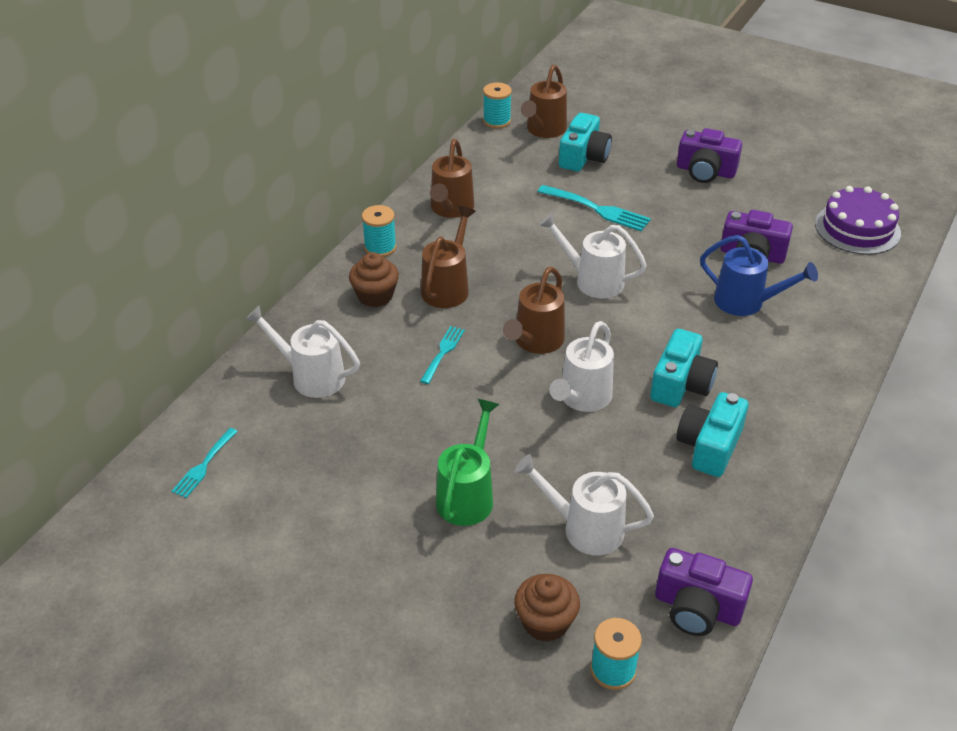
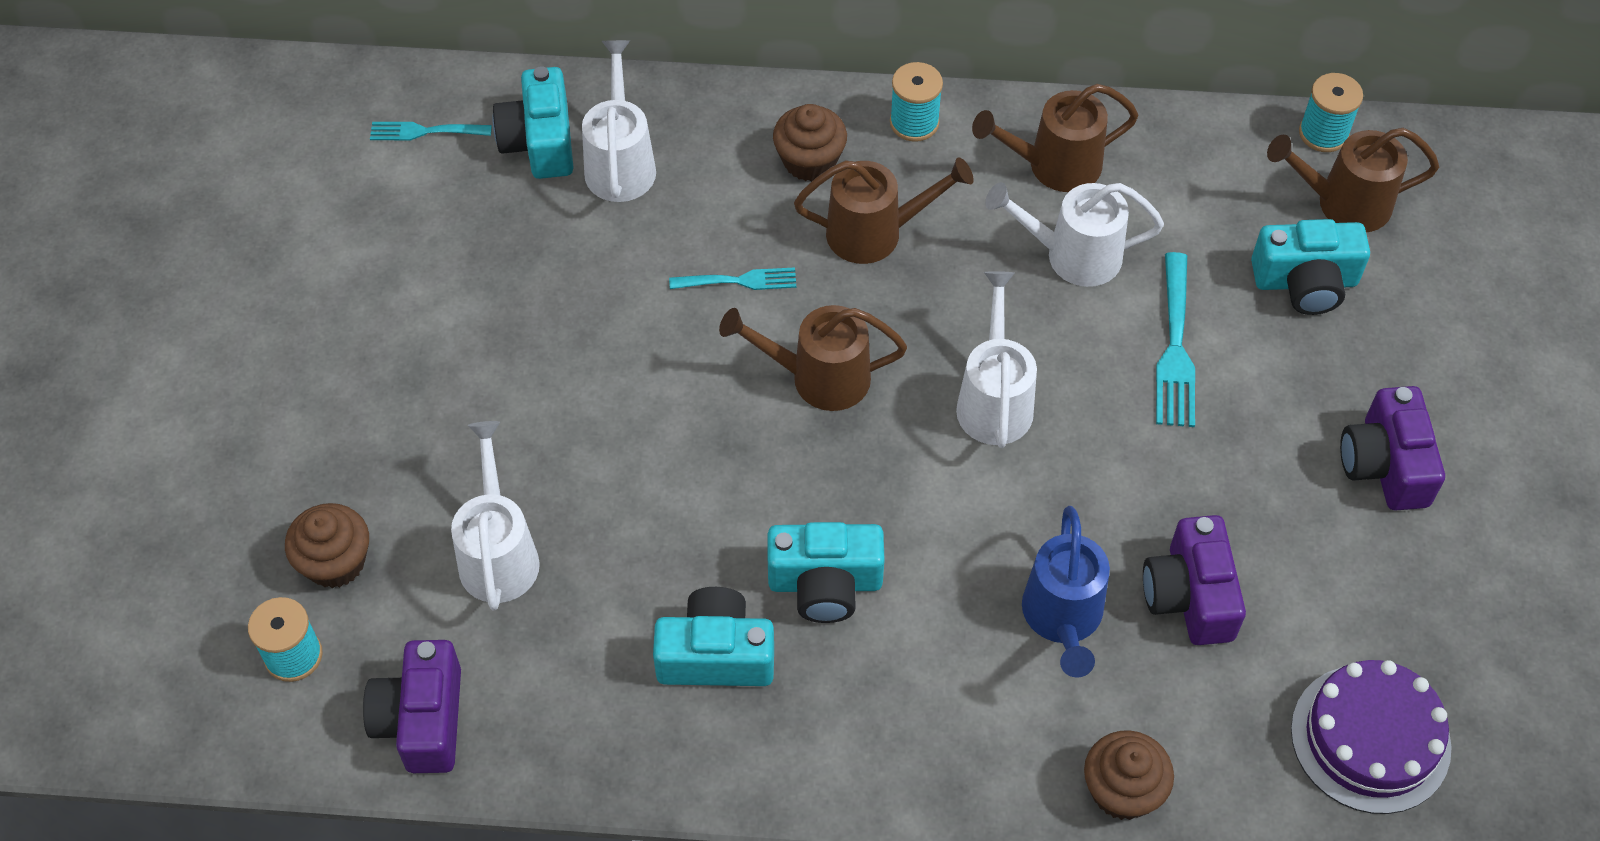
camera: 65 degrees right, 15 degrees up
(262, 409) = (540, 142): none -> turquoise camera
(468, 495) = (498, 408): green watering can -> none
(582, 399) = (732, 472): white watering can -> white watering can (1071, 255)
(859, 316) = (1122, 790): none -> brown cupcake

